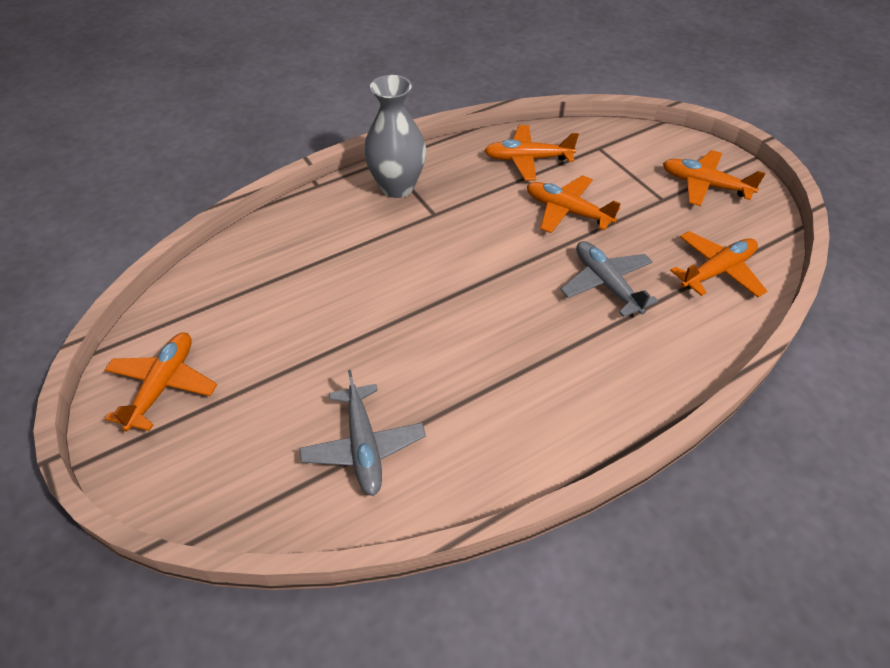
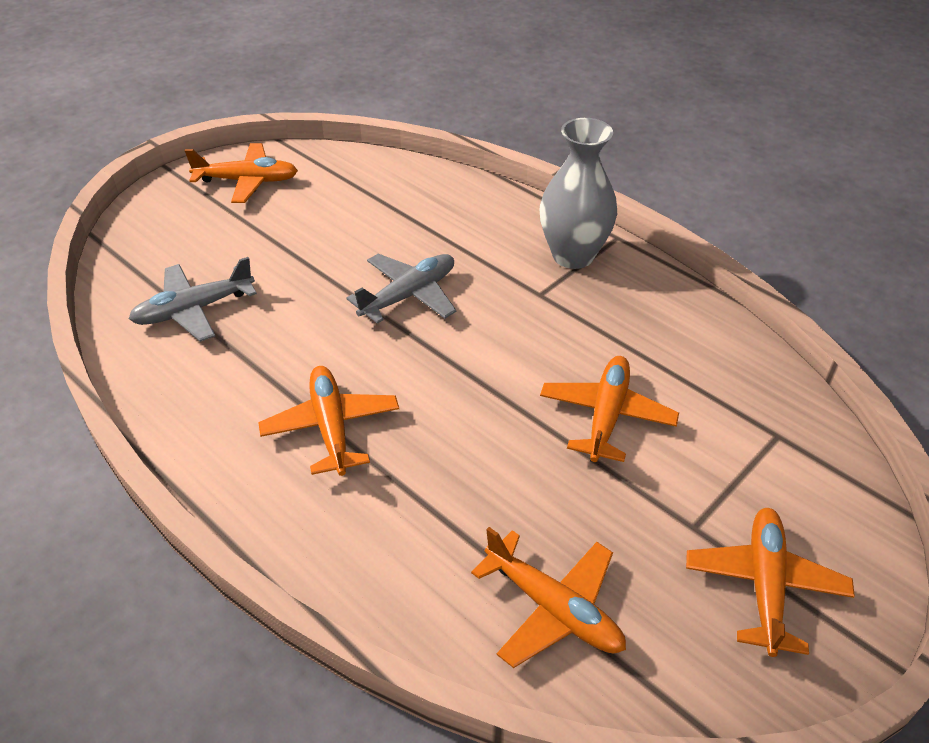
camera: 75 degrees right, 5 degrees down
(527, 159) = (697, 360): orange plane -> orange plane (331, 427)
(606, 284) = (477, 473): grey plane -> grey plane (409, 295)

